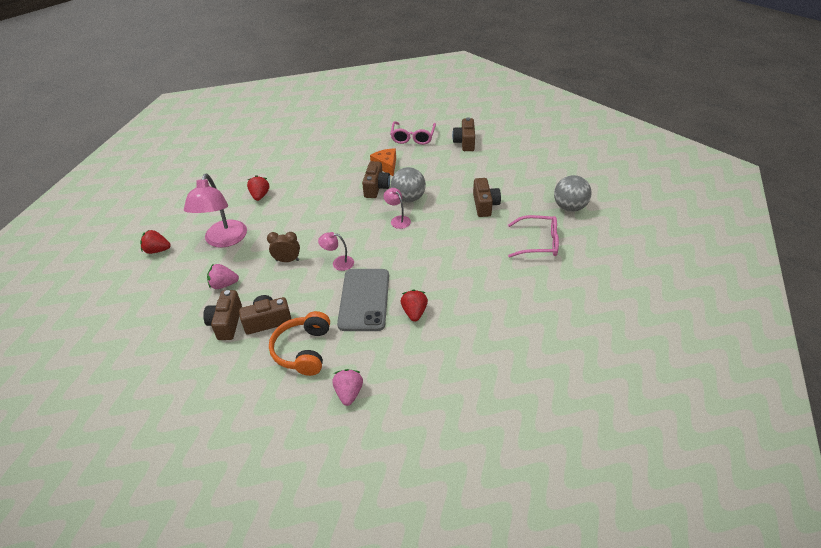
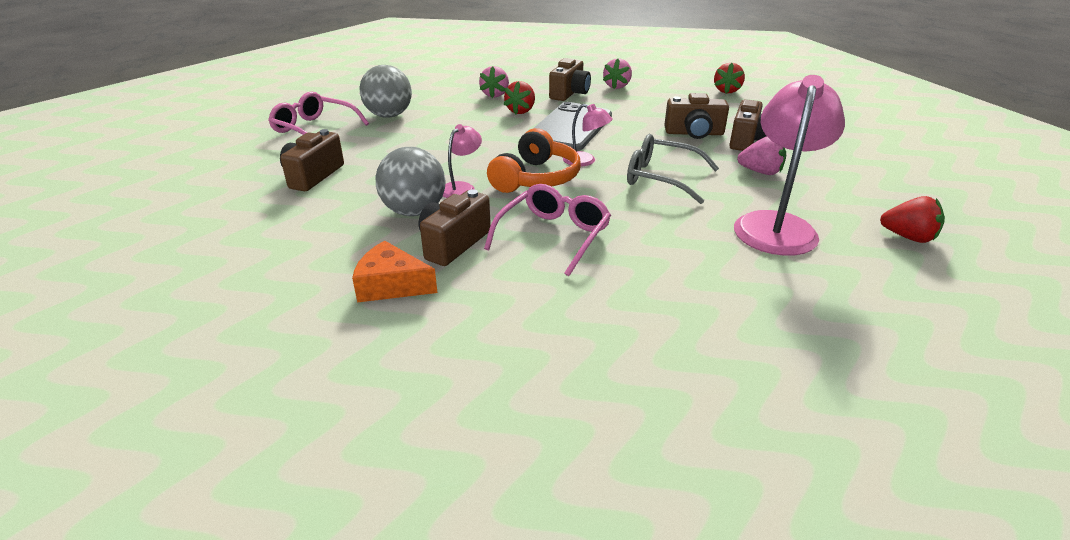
camera: 160 degrees left, 10 degrees down
(260, 196) = (710, 290): red strawberry -> red strawberry (727, 91)
(287, 260) = (661, 178): brown clock -> grey glasses
(303, 350) = (654, 110): orange headphones -> orange headphones (536, 178)
(386, 165) = (391, 285): orange cheese -> orange cheese turned 105 degrees clockwise
(398, 220) = (461, 187): pink lamp -> pink lamp turned 135 degrees counterclockwise
(413, 137) = (248, 345): pink glasses -> pink glasses (553, 236)
(454, 334) = (495, 95): none -> pink strawberry
(465, 142) = (163, 291): brown camera -> brown camera (569, 93)
(569, 207) = (213, 149): grey ball -> grey ball (389, 115)

